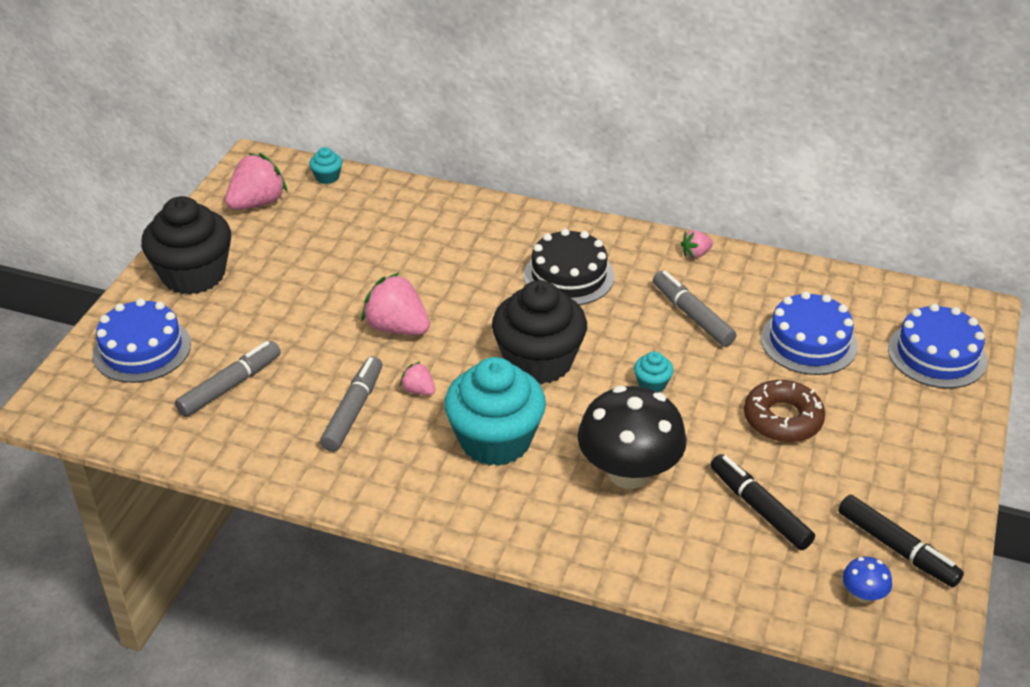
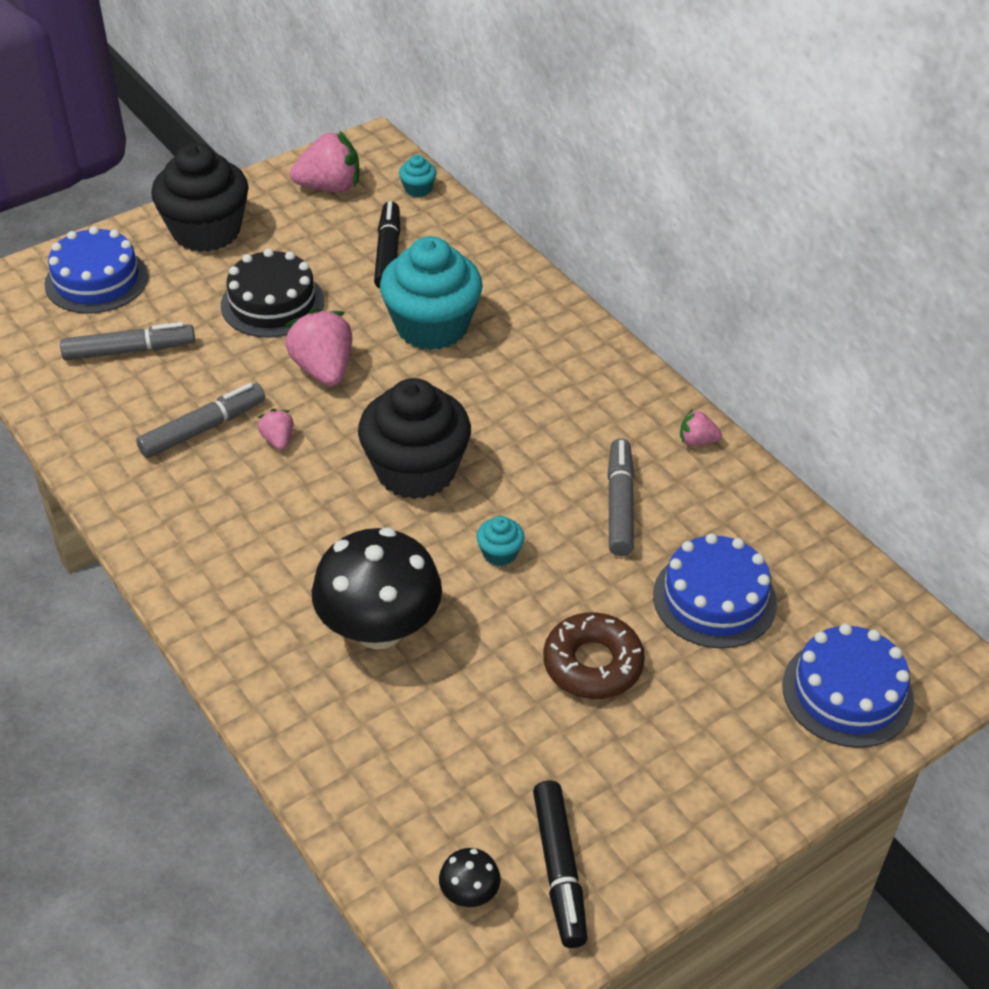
camera: 35 degrees right, 5 degrees up
(495, 440) = (293, 526): turquoise cupcake -> turquoise cupcake (432, 326)
(568, 276) = (539, 399): black cake -> black cake (272, 303)
(759, 508) = (464, 741): black marker -> black marker (388, 253)
(863, 595) = (469, 893): blue mushroom -> black mushroom

